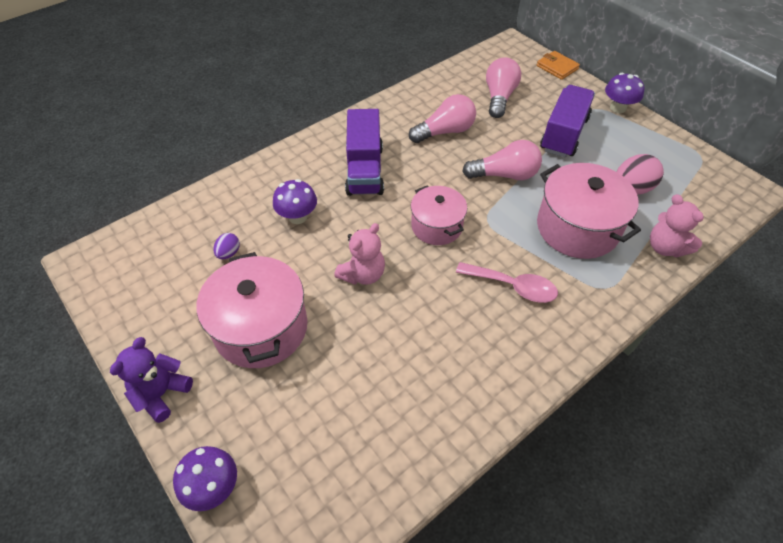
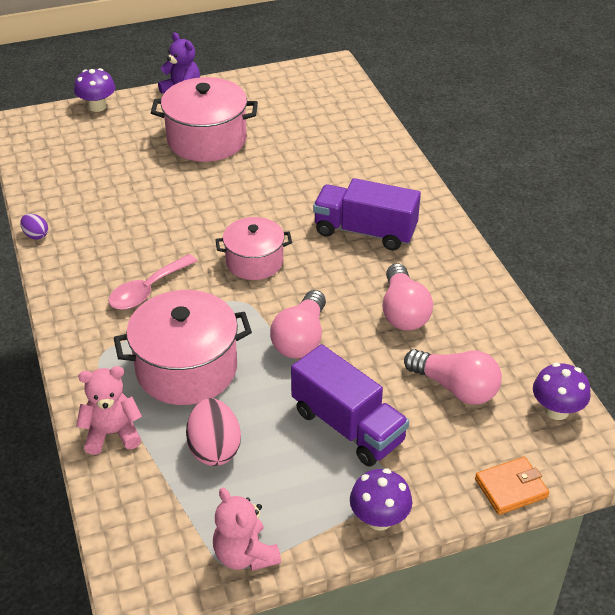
camera: 110 degrees right, 10 degrees down
(229, 253) = (297, 133): purple egg -> purple egg (36, 235)
(298, 217) = (320, 176): purple mushroom -> purple mushroom (556, 410)
(363, 274) = (225, 201): pink teddy bear -> pink teddy bear (245, 555)

